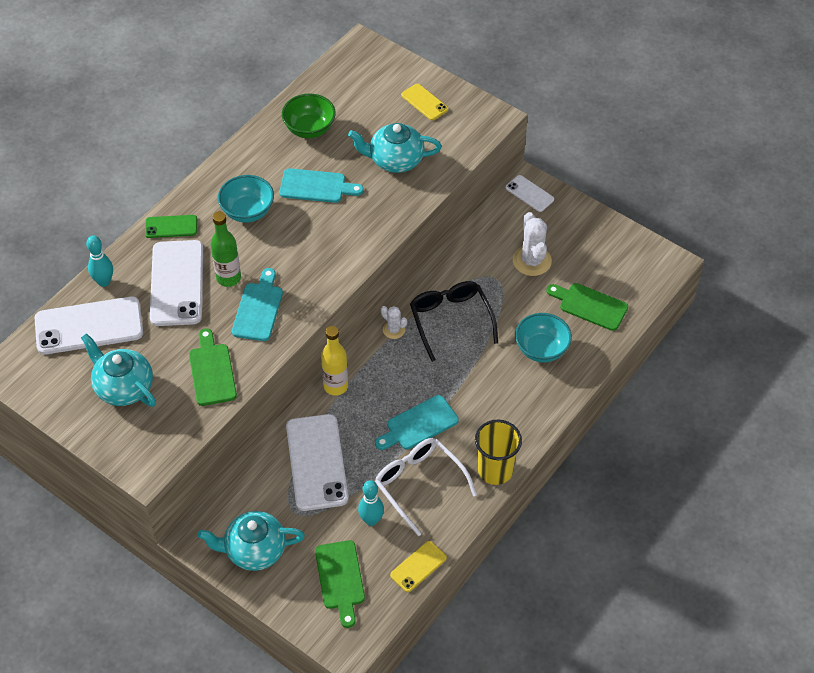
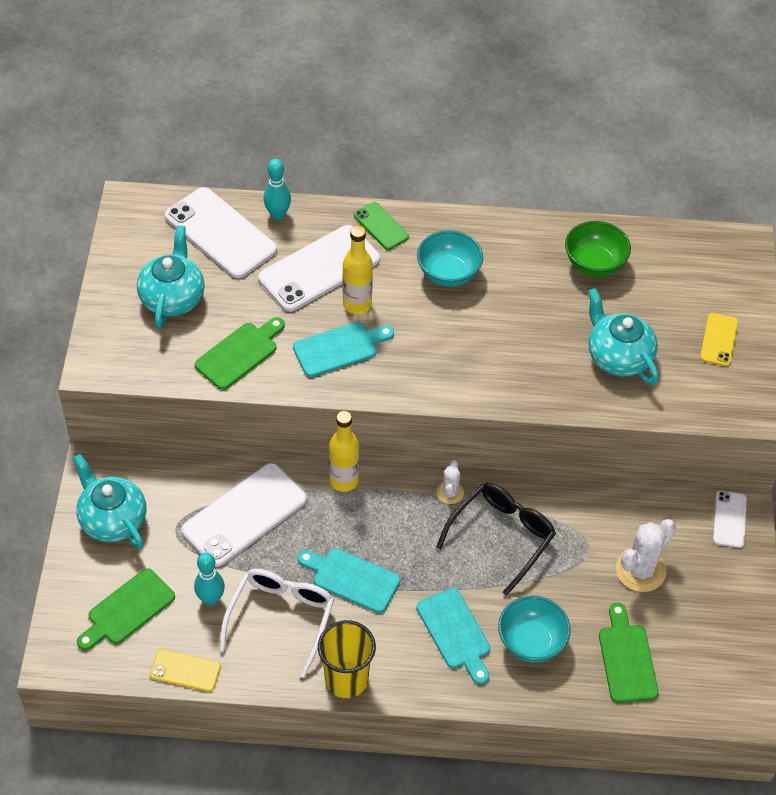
camera: 55 degrees right, 0 degrees up
(228, 278) = (357, 304): green bottle -> yellow bottle
(316, 186) = (526, 310): turquoise cutting board -> turquoise cutting board (455, 632)

